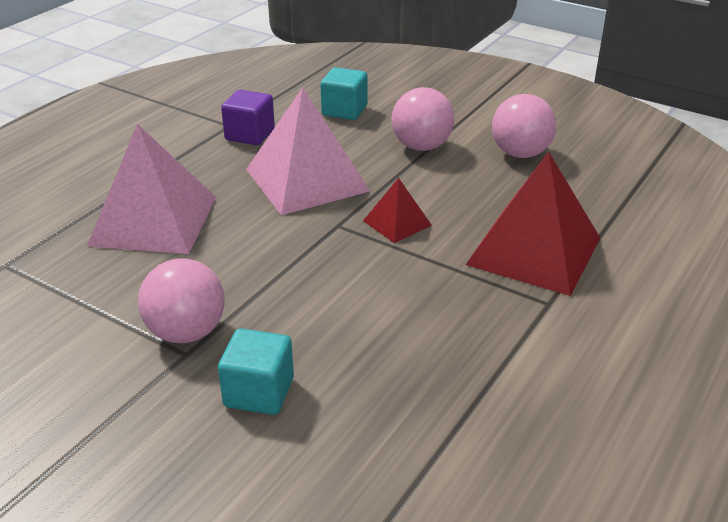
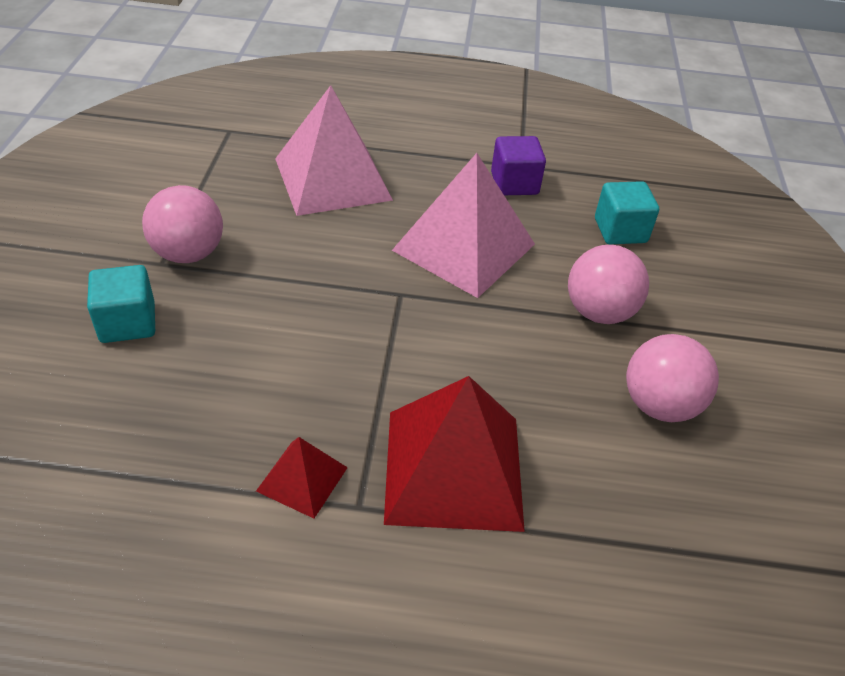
camera: 60 degrees right, 10 degrees up
(397, 223) = (433, 336): red pyramid -> red pyramid (302, 479)

